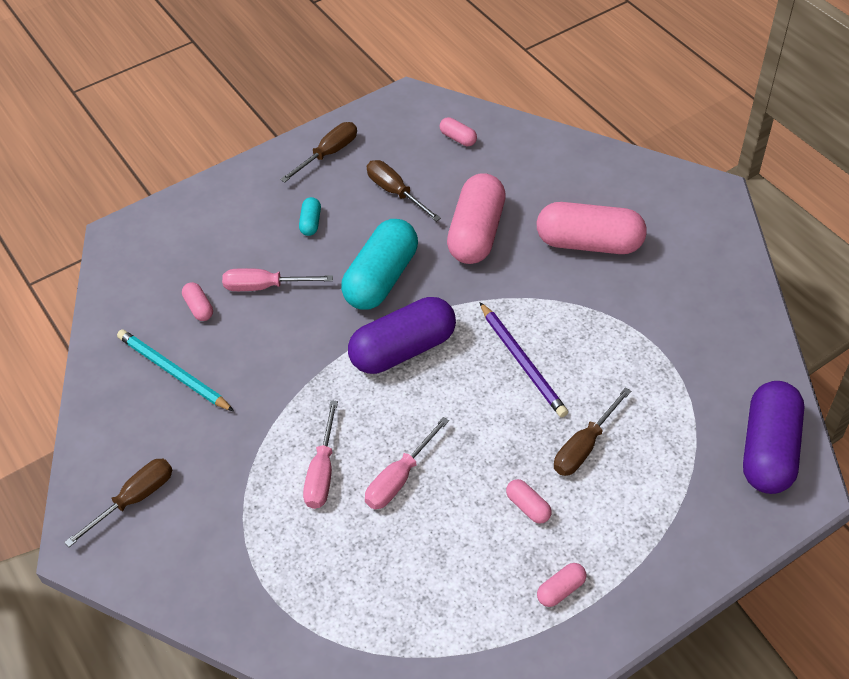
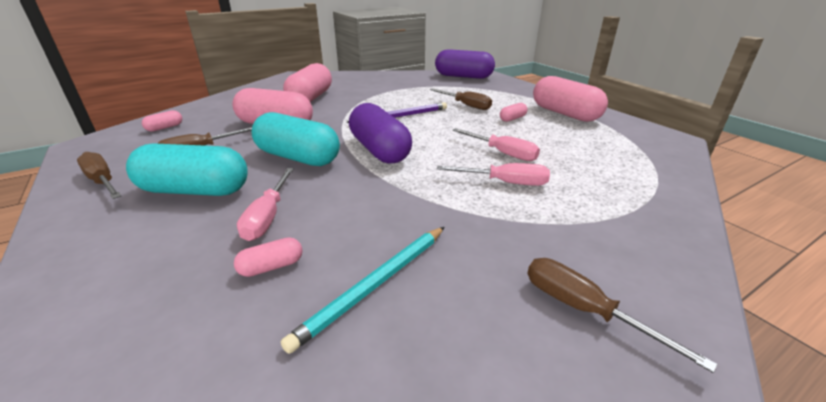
camera: 90 degrees left, 20 degrees down
(310, 223) = (195, 190): turquoise capsule -> turquoise capsule, size x2.32
(561, 590) = (565, 114): pink capsule -> pink capsule, size x2.32

